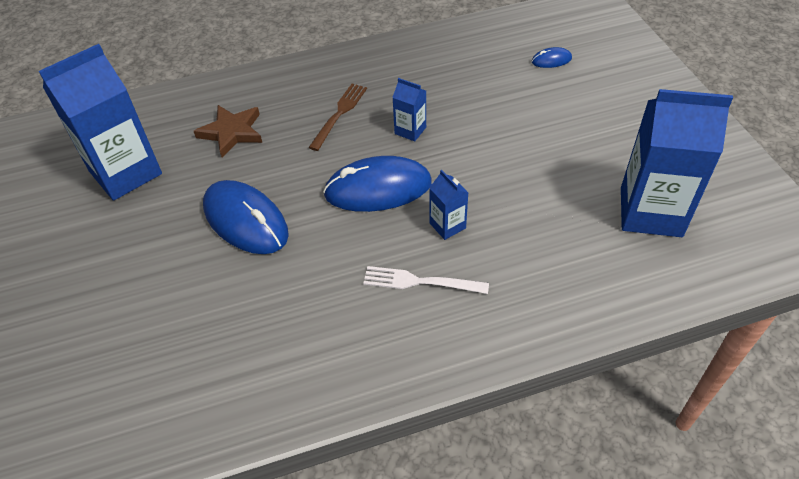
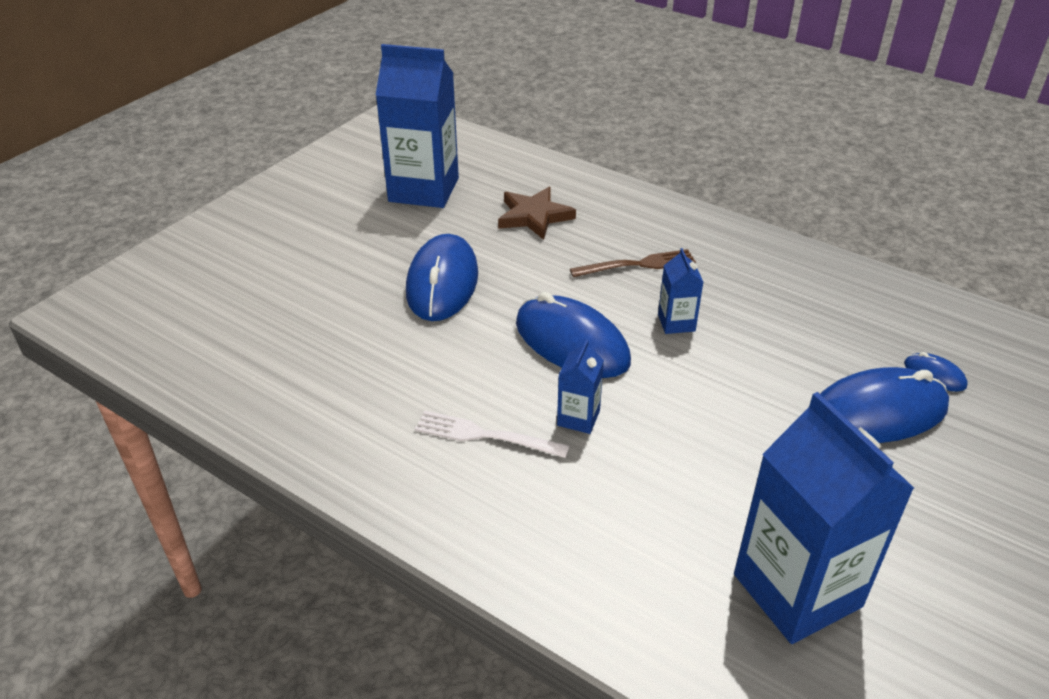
camera: 50 degrees right, 10 degrees down
(419, 282) = (484, 435): white fork -> white fork turned 45 degrees counterclockwise
(558, 99) = (877, 412): none -> blue mouse

